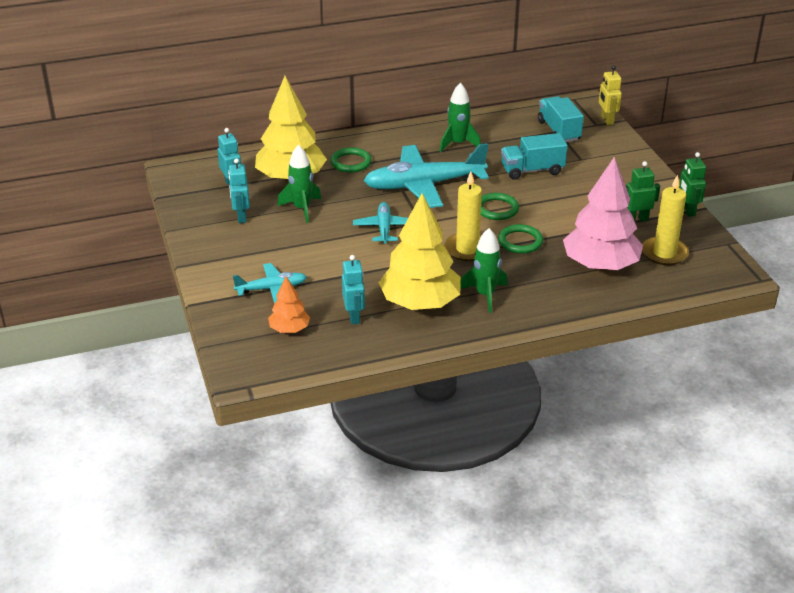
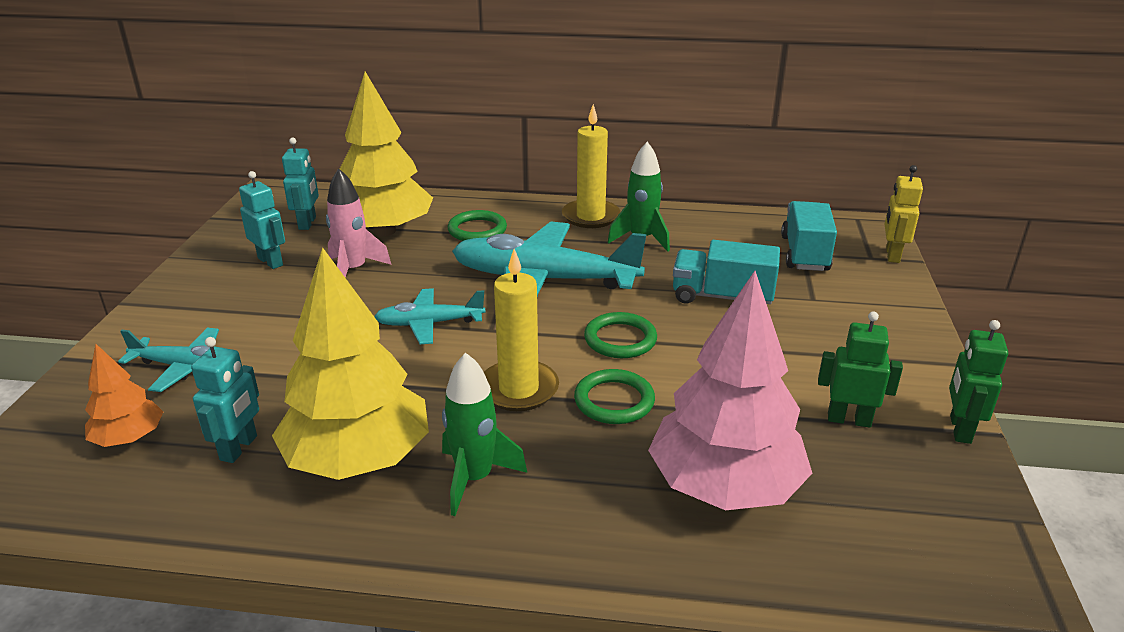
camera: 25 degrees right, 5 degrees down
(241, 217) = (271, 262): turquoise robot -> turquoise robot turned 120 degrees clockwise
(302, 209) = (354, 270): green rocket -> pink rocket
(384, 228) = (430, 324): turquoise plane -> turquoise plane turned 120 degrees counterclockwise
(664, 253) = (867, 500): yellow candle -> yellow candle (590, 216)

